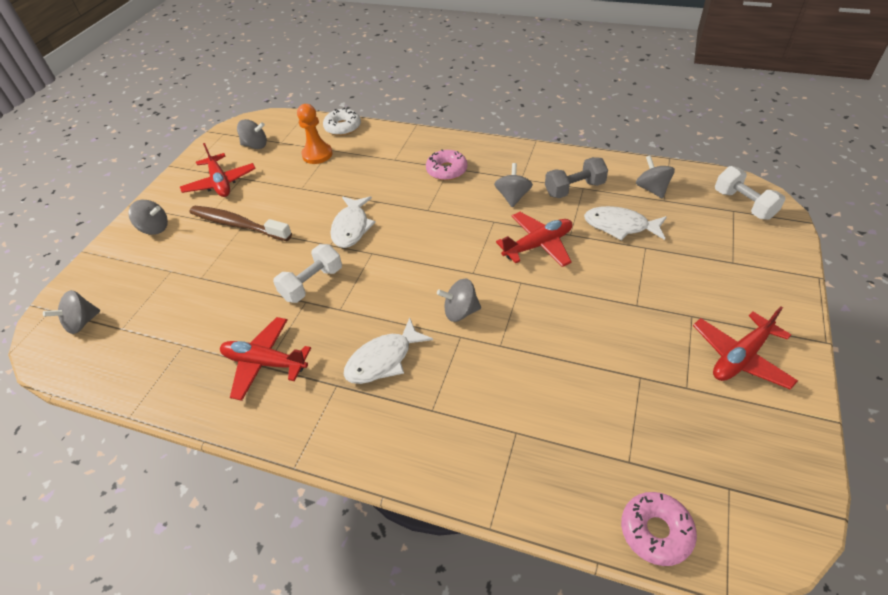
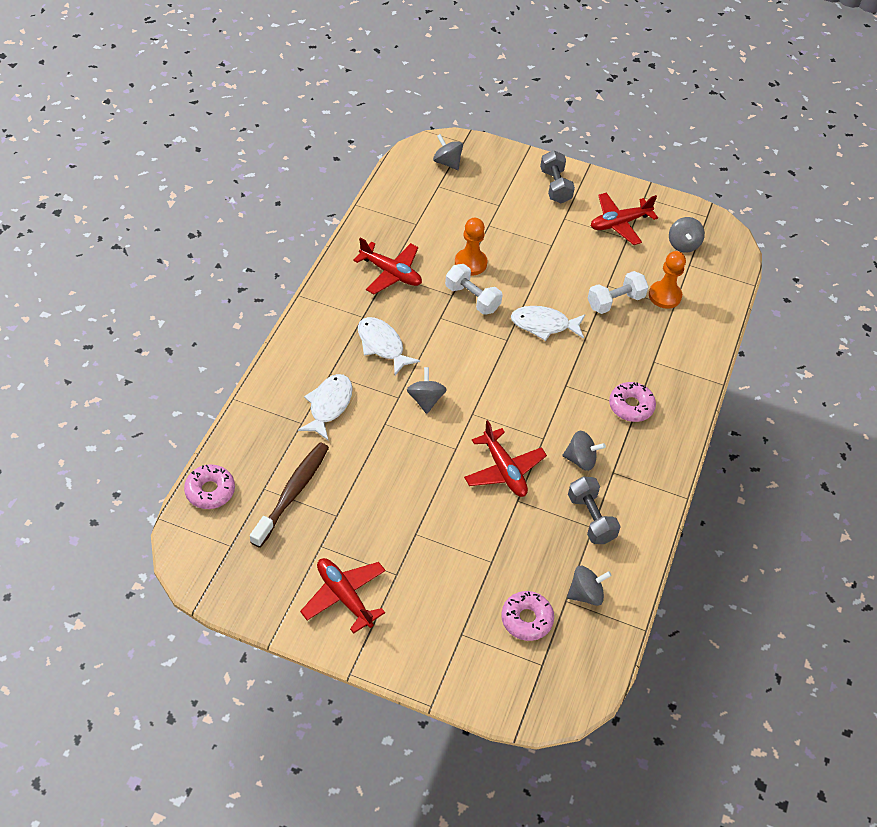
camera: 85 degrees right, 5 degrees up
(154, 228) = (555, 186): grey spinning top -> grey dumbbell
(238, 224) = (555, 242): brown toothbrush -> brown toothbrush (292, 493)
(258, 289) = (470, 263): none -> orange pawn
(265, 363) = (391, 273): red plane -> red plane turned 105 degrees clockwise
(343, 127) = (717, 316): white donut -> none
(620, 226) = (525, 547): white fish -> white fish (329, 405)
(695, 221) = (526, 619): none -> pink donut
(743, 204) = (552, 679): white dumbbell -> white dumbbell (615, 301)

